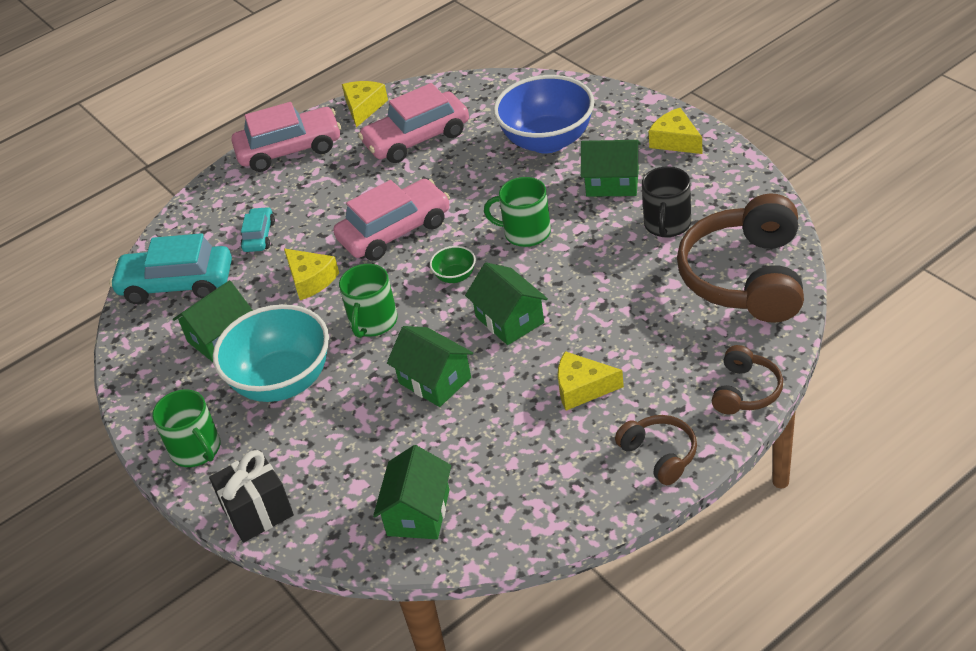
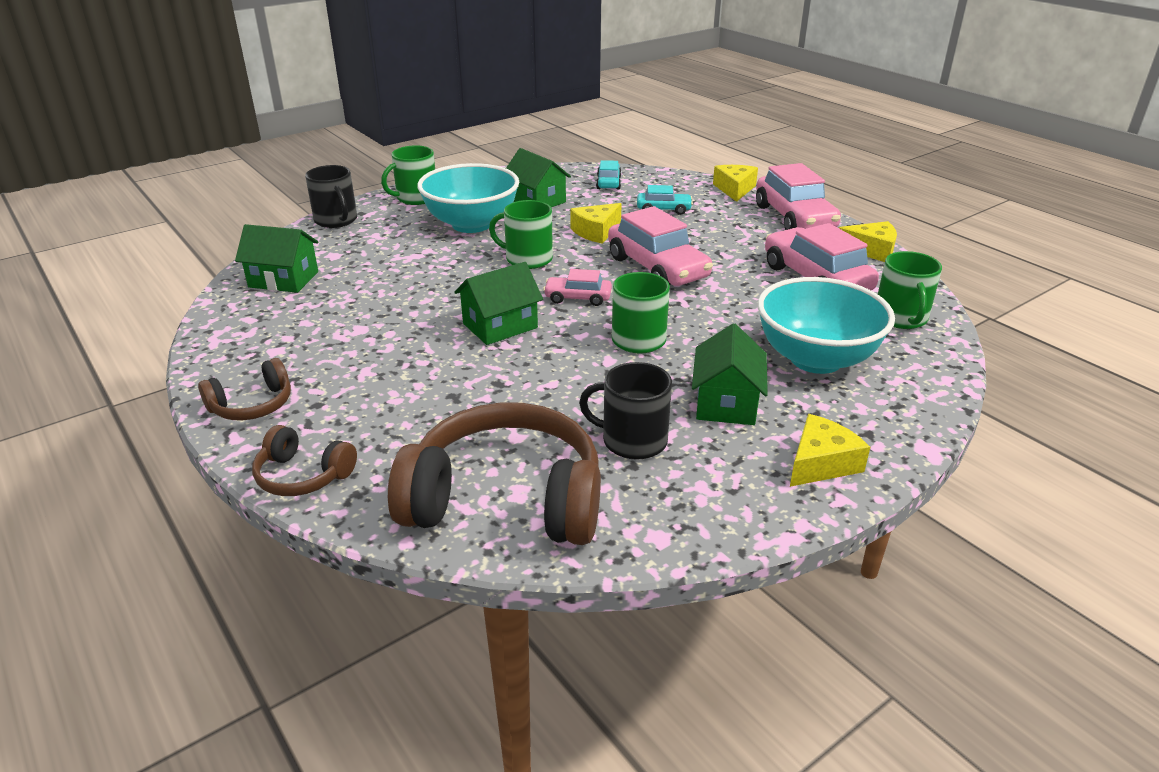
camera: 85 degrees right, 10 degrees down
(177, 284) = (608, 183): turquoise car -> turquoise car, size x0.52
(258, 512) = (336, 220): black gift -> black mug
(435, 380) = (435, 287): green house -> none
(455, 276) = (578, 298): green bowl -> pink car
(482, 99) = (901, 318): none -> green mug
(547, 141) = (816, 359): blue bowl -> turquoise bowl
(582, 388) = (377, 363): yellow cheese -> yellow cheese (734, 189)

